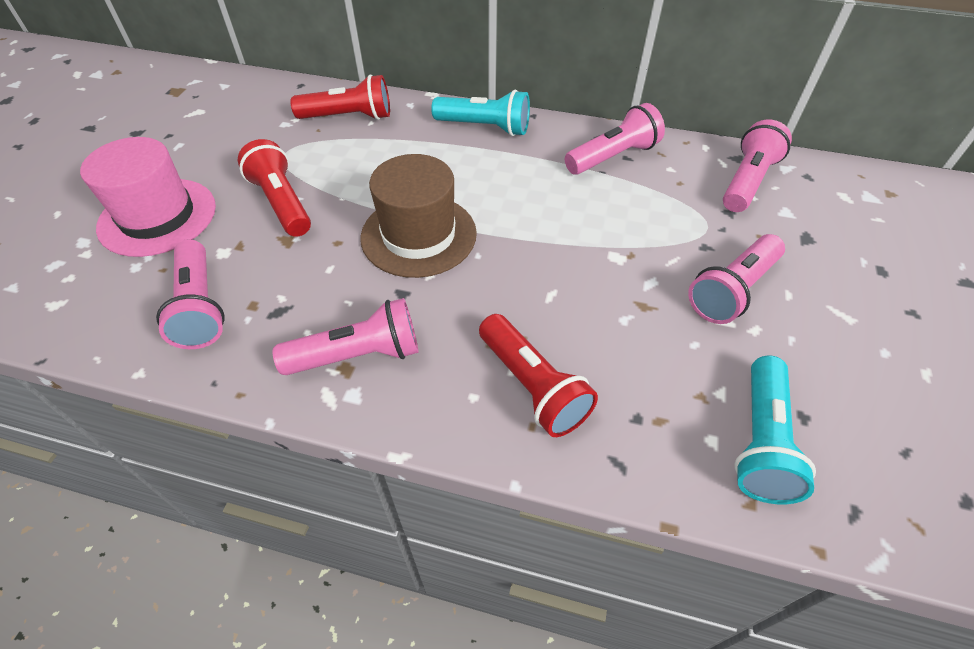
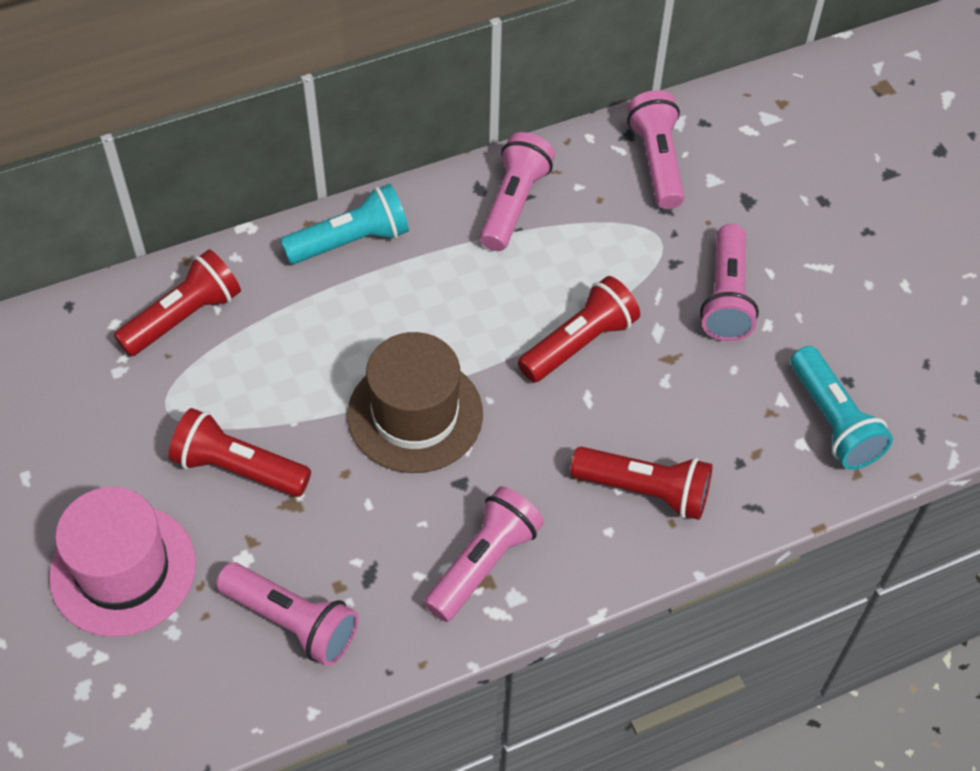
camera: 40 degrees left, 5 degrees up
(579, 257) = (579, 343): none -> red flashlight

